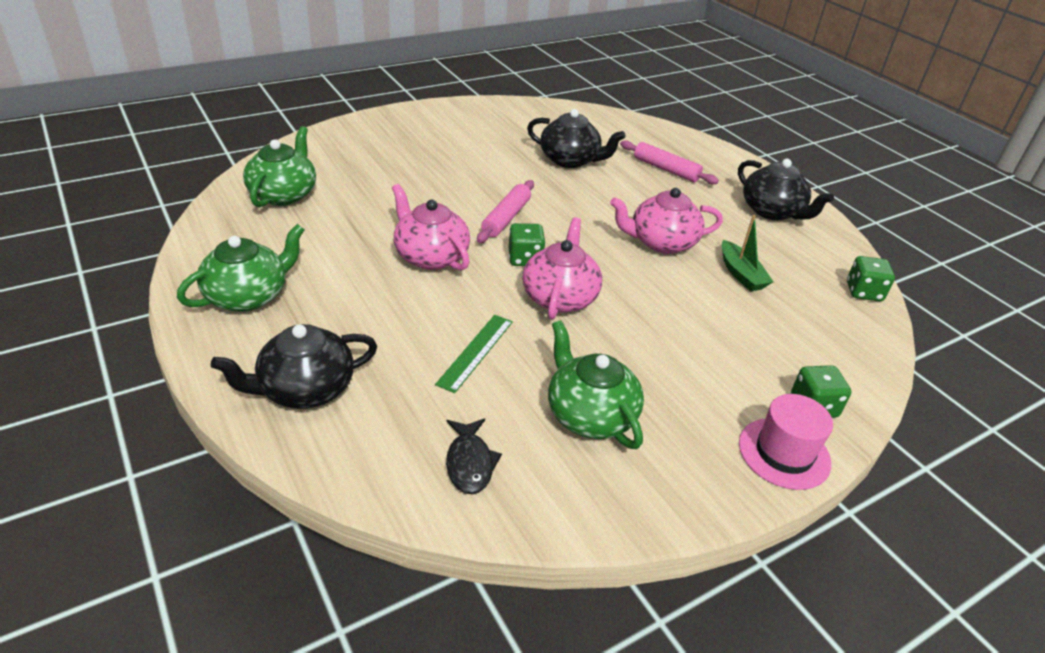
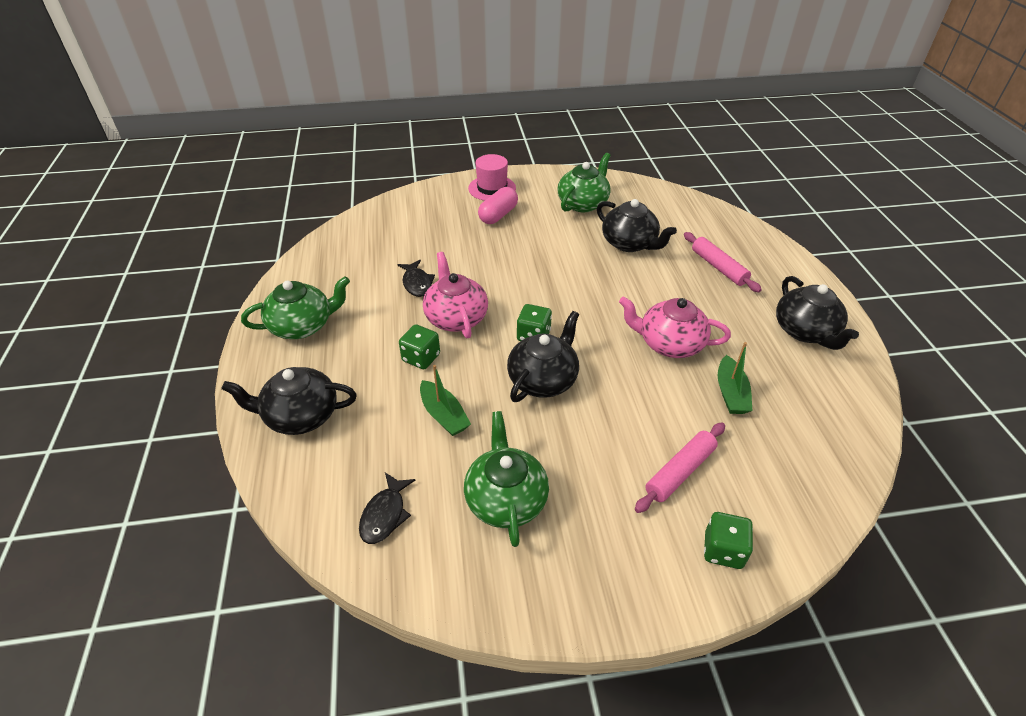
camera: 25 degrees right, 5 degrees up
(284, 194) = (373, 240): green teapot -> green teapot (583, 203)
(364, 230) = (417, 283): none -> black fish
(416, 151) = (498, 215): none -> pink capsule
(475, 352) = (444, 415): green ruler -> green boat
(506, 218) = (539, 293): pink rolling pin -> pink rolling pin (680, 472)
(560, 297) = (543, 379): pink teapot -> black teapot
(784, 453) = (663, 589): pink hat -> pink hat (492, 188)
(863, 292) = (854, 441): green dice -> green dice (421, 358)

